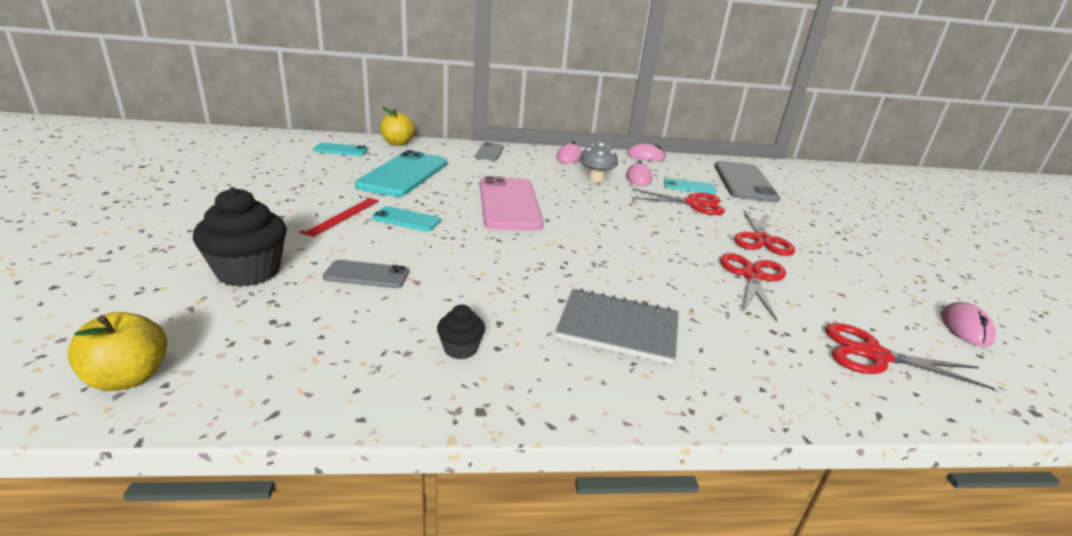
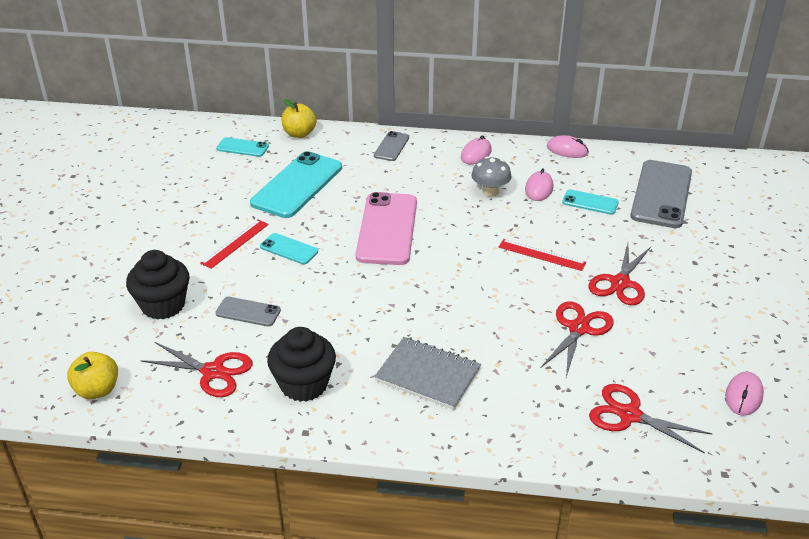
camera: 15 degrees right, 10 degrees up
(460, 349) = (304, 384): black cupcake -> black cupcake, size x2.00
(672, 221) = (541, 255): none -> red ruler
(693, 203) = (578, 230): red scissors -> red scissors (213, 372)

